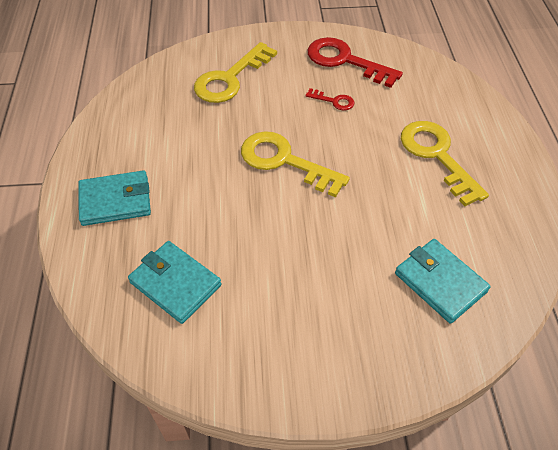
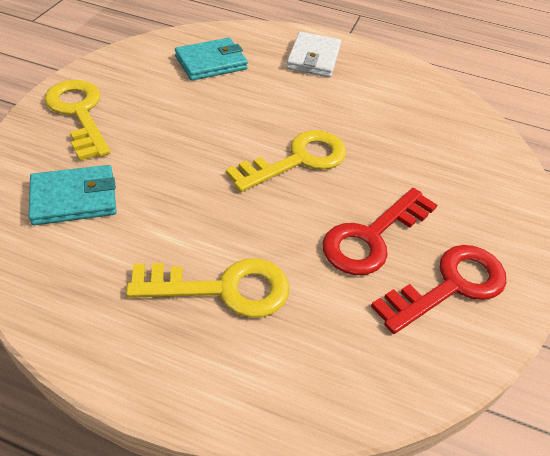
camera: 110 degrees right, 5 degrees down
(115, 201) = (313, 58): turquoise wallet -> white wallet
(230, 78) = (449, 167): yellow key -> yellow key (79, 113)
(334, 101) = (372, 237): red key -> red key, size x2.12

